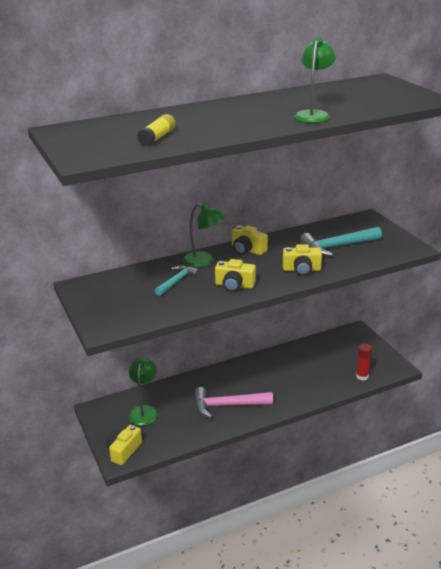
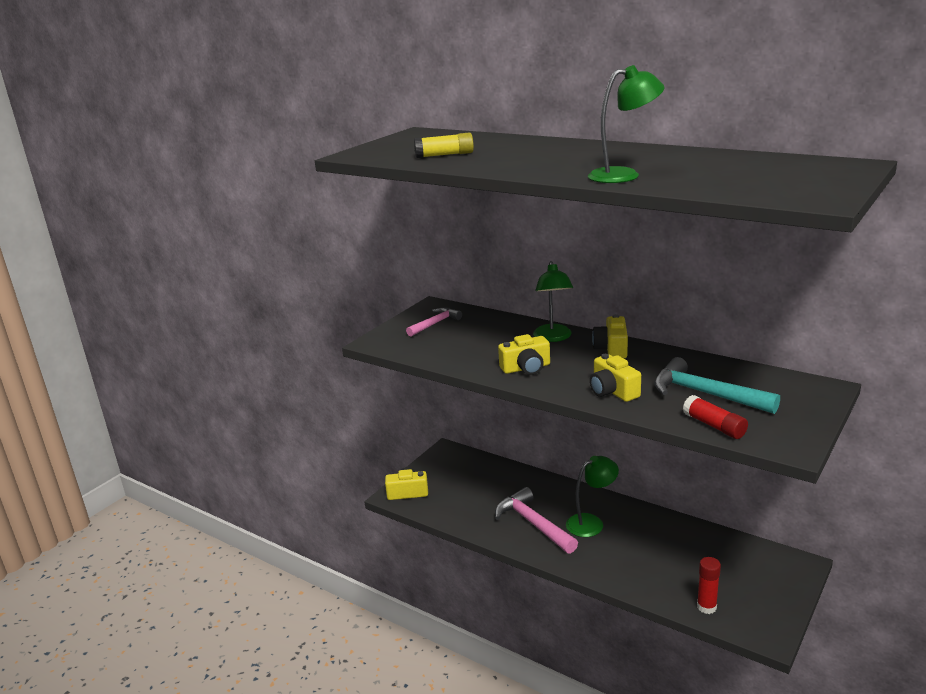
camera: 60 degrees right, 5 degrees down
(111, 295) = (435, 323): none -> pink hammer
(144, 411) = (471, 477): green lamp -> green lamp (591, 522)
(177, 281) = (496, 340): turquoise hammer -> none
(234, 285) = (526, 368): yellow camera -> yellow camera turned 90 degrees counterclockwise
(374, 258) = (714, 426): none -> red glue stick

